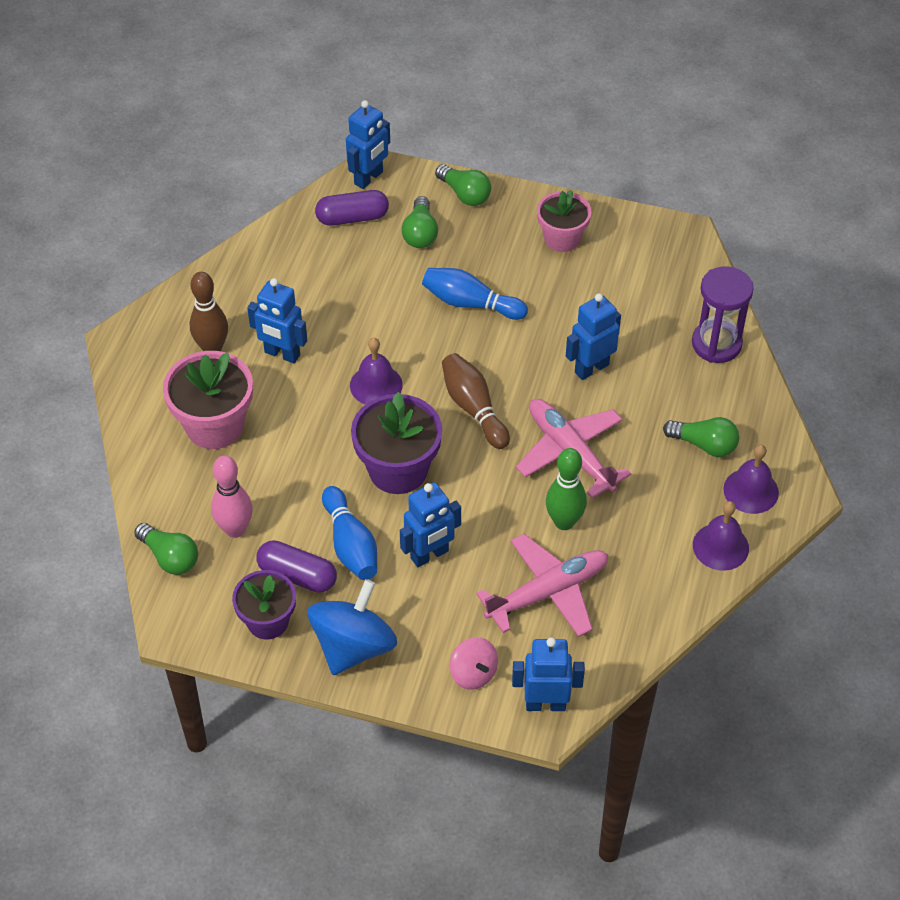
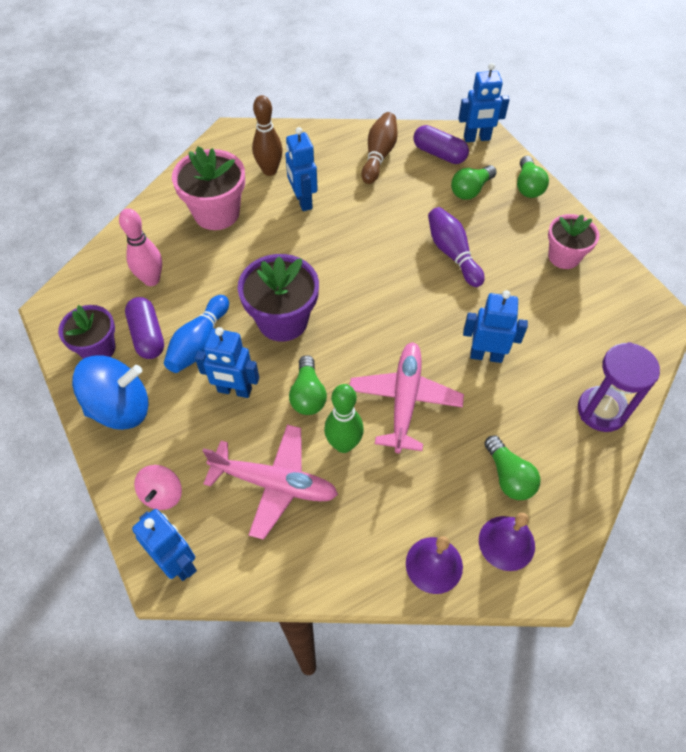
camera: 45 degrees right, 5 degrees up
(170, 557) = (100, 267): green light bulb -> green light bulb (308, 395)
(376, 385) = (333, 259): purple bell -> none
(470, 303) = (452, 253): blue bowling pin -> purple bowling pin
(473, 408) = (375, 320): brown bowling pin -> brown bowling pin (379, 155)

